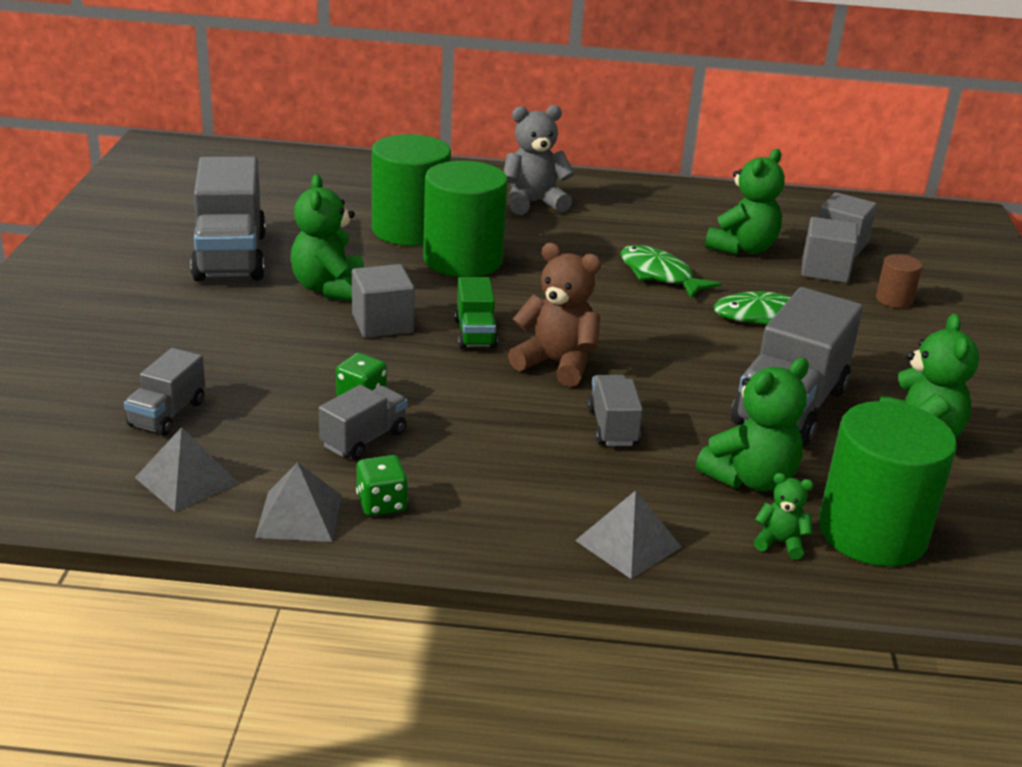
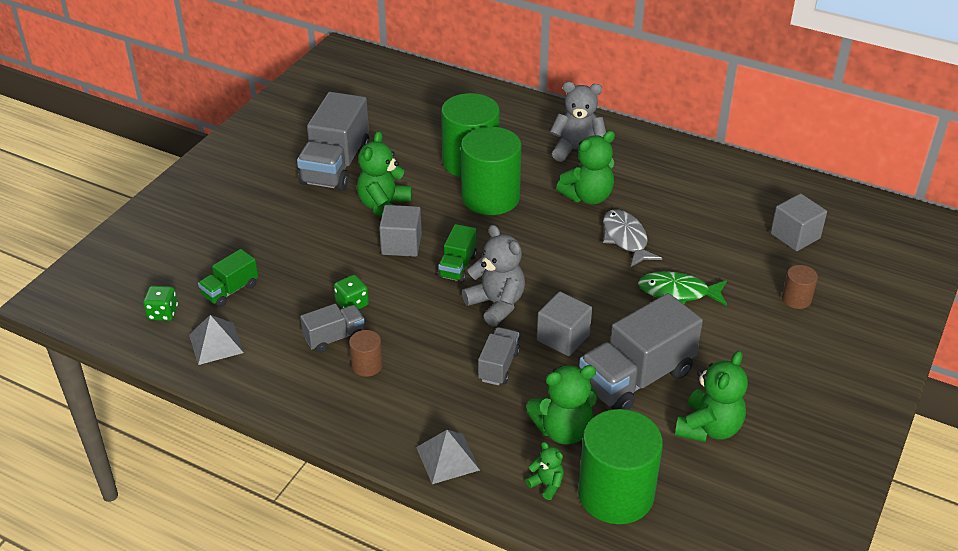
camera: 25 degrees right, 10 degrees up
(167, 414) = (230, 291): grey truck -> green truck
(299, 516) = (264, 386): grey pyramid -> none
(381, 503) = (316, 389): green dice -> green dice (163, 313)
(434, 461) = (367, 365): none -> brown cylinder
(556, 364) = (496, 304): brown teddy bear -> grey teddy bear
(659, 275) = (626, 239): green fish -> grey fish
(742, 248) = (710, 224): green teddy bear -> green teddy bear (588, 196)
(825, 270) = (761, 259): grey cube -> grey cube (563, 338)

